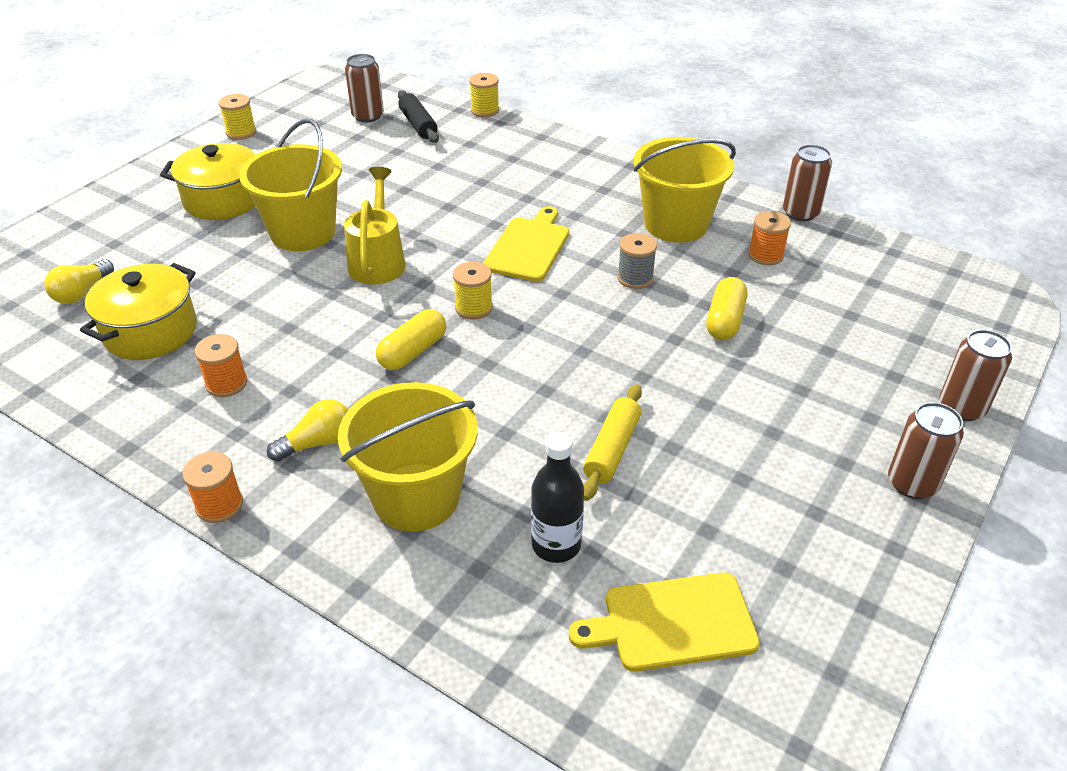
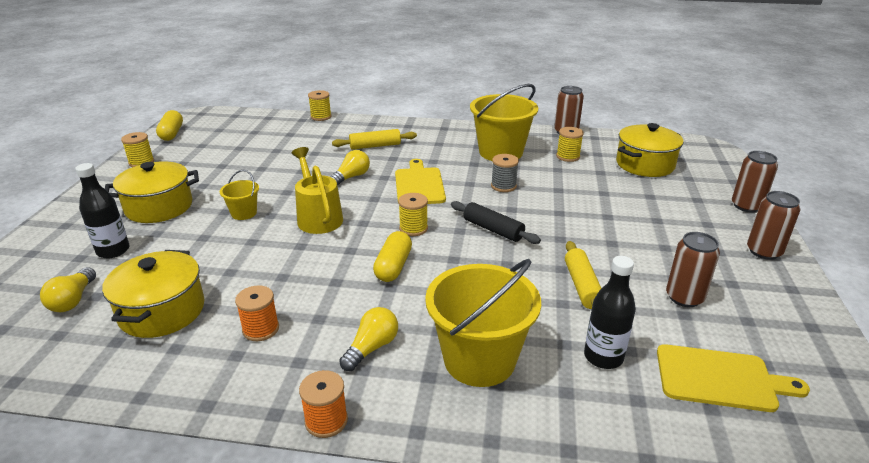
camera: 25 degrees left, 10 degrees down
(148, 244) = (113, 251): none -> black bottle
(303, 232) = (244, 213): yellow bucket -> yellow bucket, size x0.48
(367, 116) = (237, 134): brown can -> brown can (684, 297)
(418, 124) = (279, 133): black rolling pin -> black rolling pin (493, 230)
(455, 214) = (351, 177): none -> yellow light bulb
(518, 173) = (375, 146): none -> yellow rolling pin
(672, 623) = (720, 378): yellow cutting board -> yellow cutting board turned 135 degrees counterclockwise
(725, 320) = (578, 195): yellow capsule -> yellow capsule (172, 133)
(765, 255) = (568, 156): orange spool -> yellow spool
(869, 298) = (645, 164): none -> yellow pot

